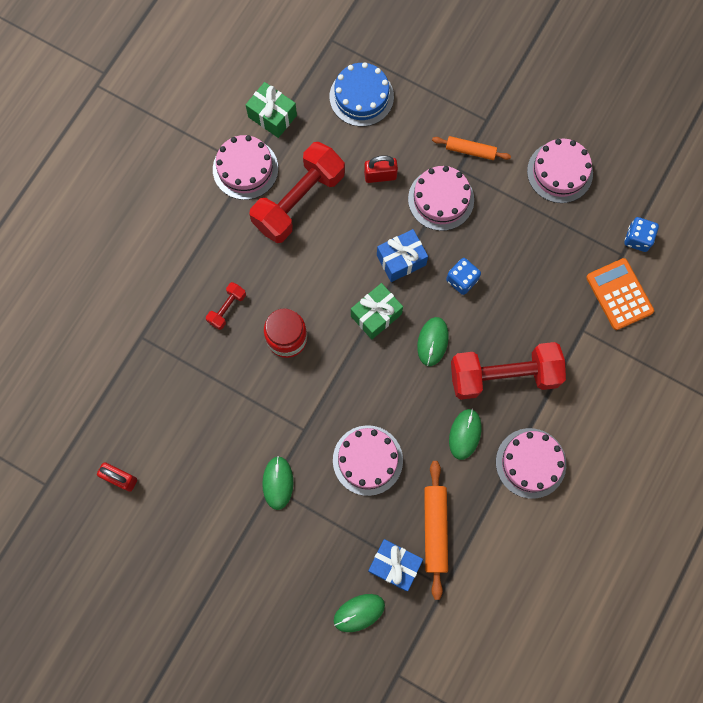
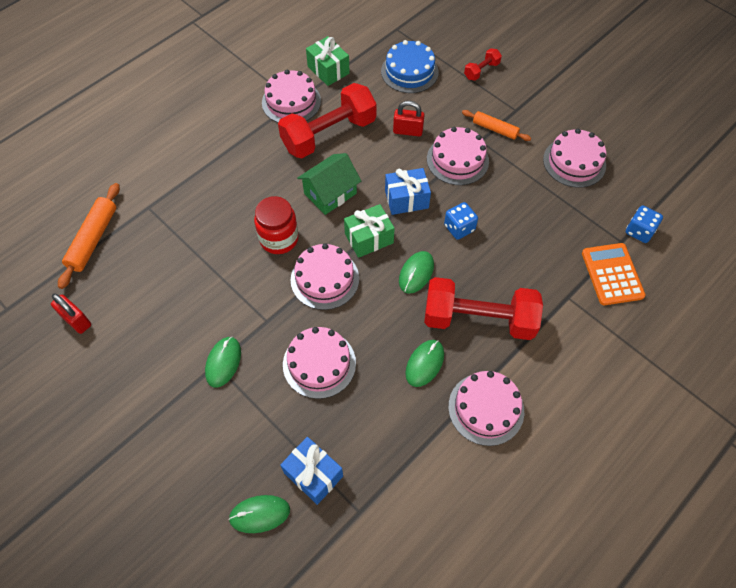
camera: 15 degrees right, 15 degrees down
(227, 308) = (234, 202): red dumbbell -> red dumbbell (481, 71)
(322, 273) = (330, 193): none -> green house
(346, 371) = (324, 279): none -> pink cake
(435, 529) = (367, 449): orange rolling pin -> orange rolling pin (93, 239)

